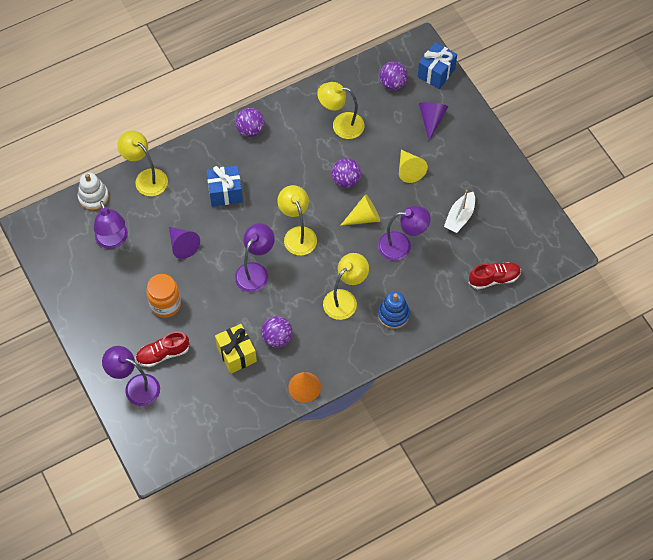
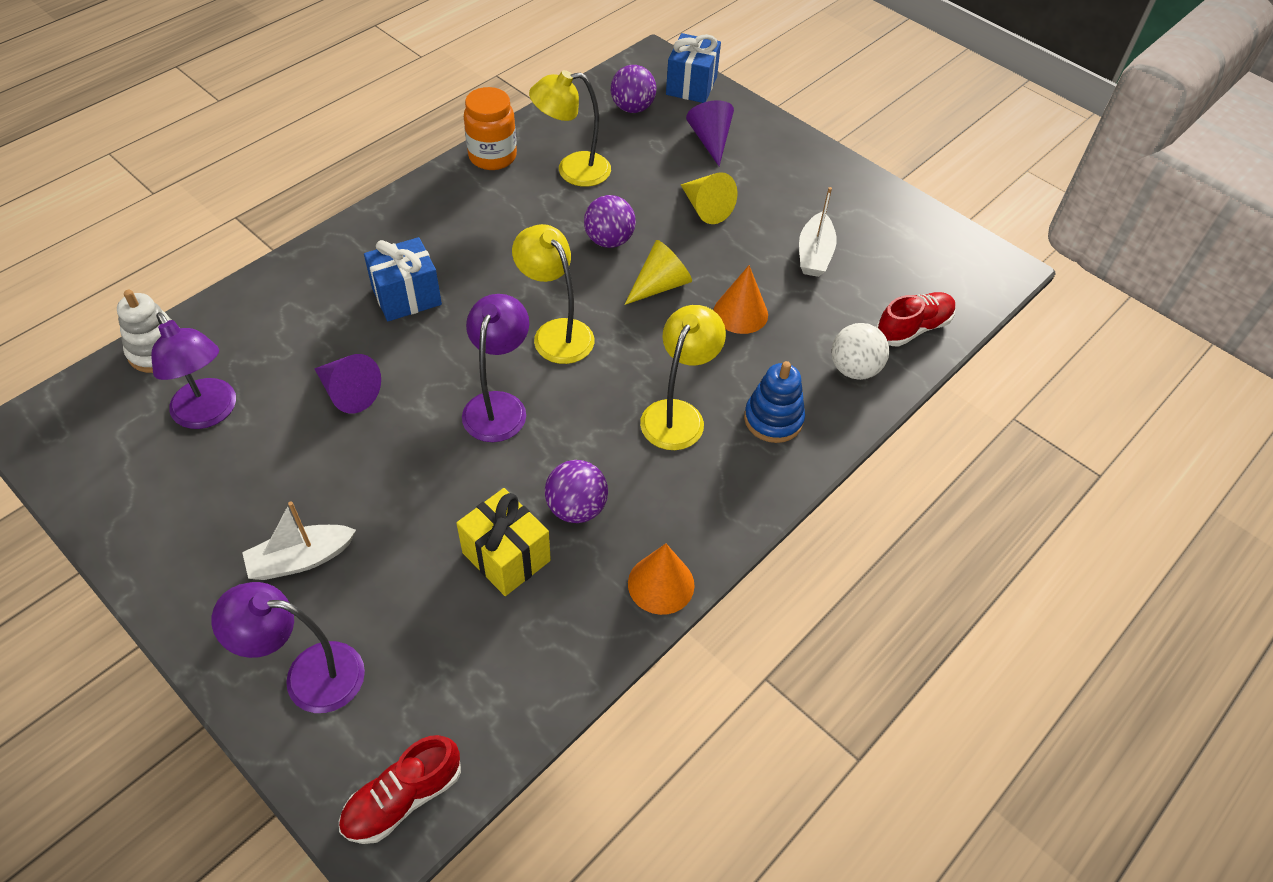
camera: 20 degrees left, 10 degrees down
(142, 331) = (301, 559): none -> white boat
(146, 178) = (255, 303): yellow lamp -> none
(163, 354) = (354, 593): red shoe -> red shoe (403, 798)
(165, 304) = (338, 500): orange jar -> orange jar (492, 157)
(250, 130) = (425, 203): purple ball -> none
(402, 246) = (740, 313): purple lamp -> orange cone
(449, 296) = (854, 369): none -> white ball

